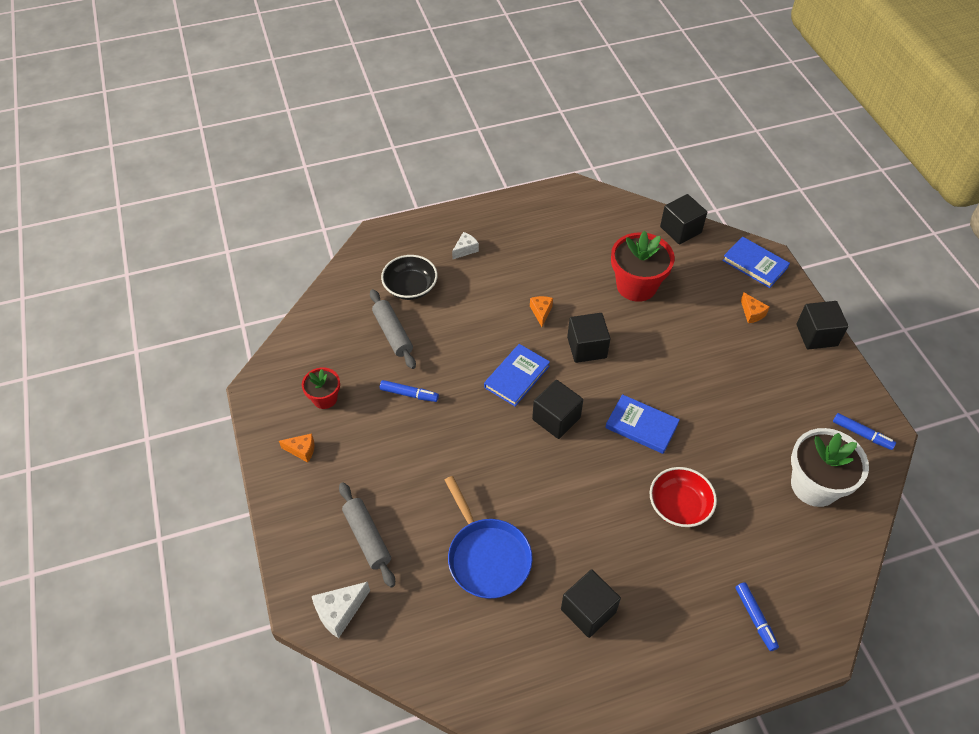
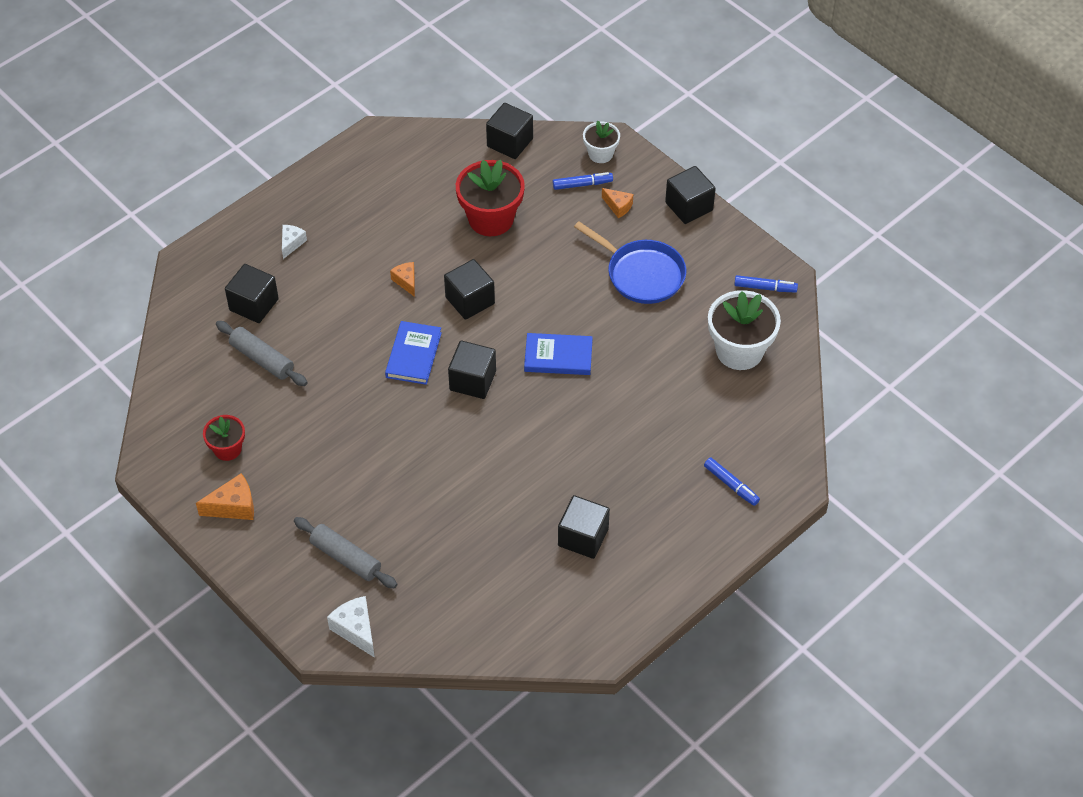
camera: 25 degrees left, 0 degrees up
(302, 450) = (233, 506): orange cheese -> orange cheese, size x1.52
(340, 612) = (356, 630): white cheese -> white cheese turned 120 degrees clockwise
(409, 394) = (313, 412): blue marker -> blue marker (582, 184)
(410, 287) = (254, 304): black bowl -> black cube
(487, 557) = (469, 529): blue pan -> blue pan (642, 274)
(679, 506) = (625, 416): red bowl -> none
(754, 264) = (600, 154): blue book -> white flower pot

